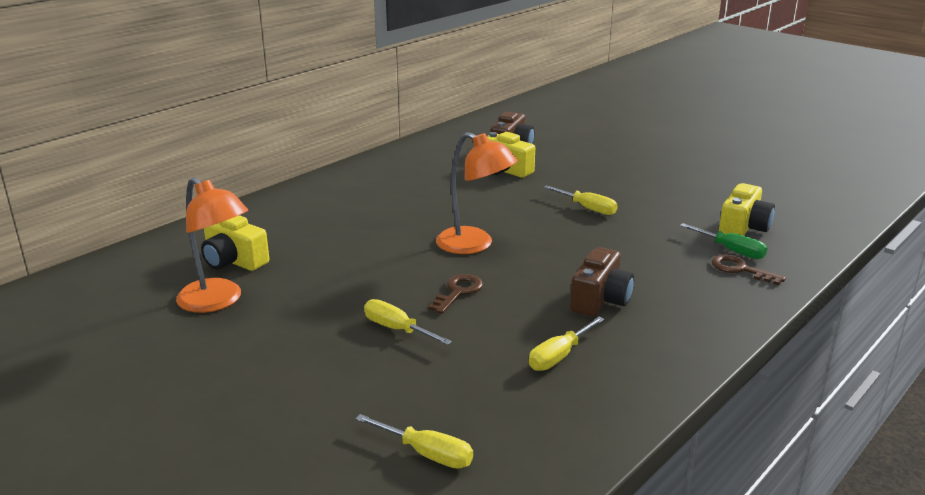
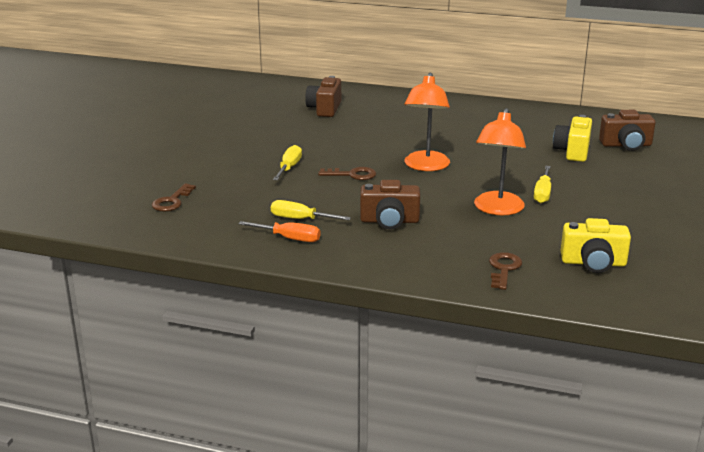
camera: 65 degrees right, 0 degrees up
(217, 301) = (275, 118): orange lamp -> orange lamp (497, 209)
(234, 261) = (325, 109): yellow camera -> brown camera
(426, 453) = (172, 201): yellow screwdriver -> brown key
(609, 377) = (289, 238): none -> orange screwdriver
(731, 250) = (536, 261): green screwdriver -> none

